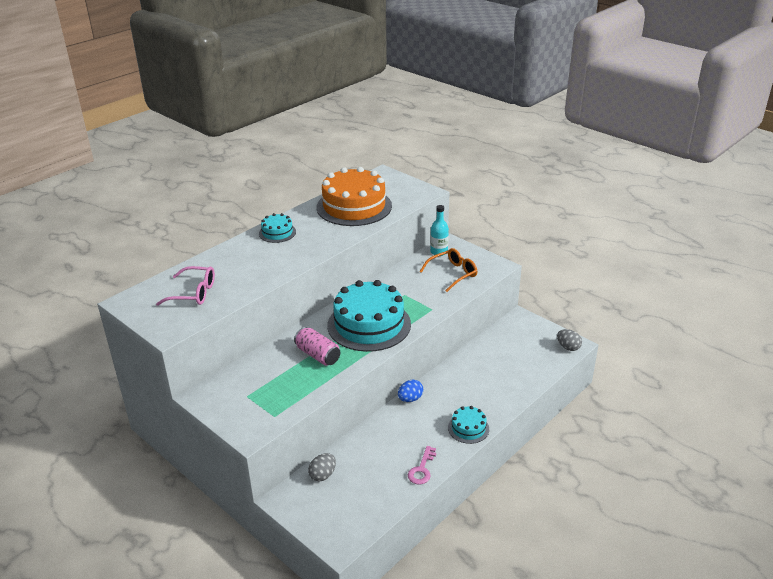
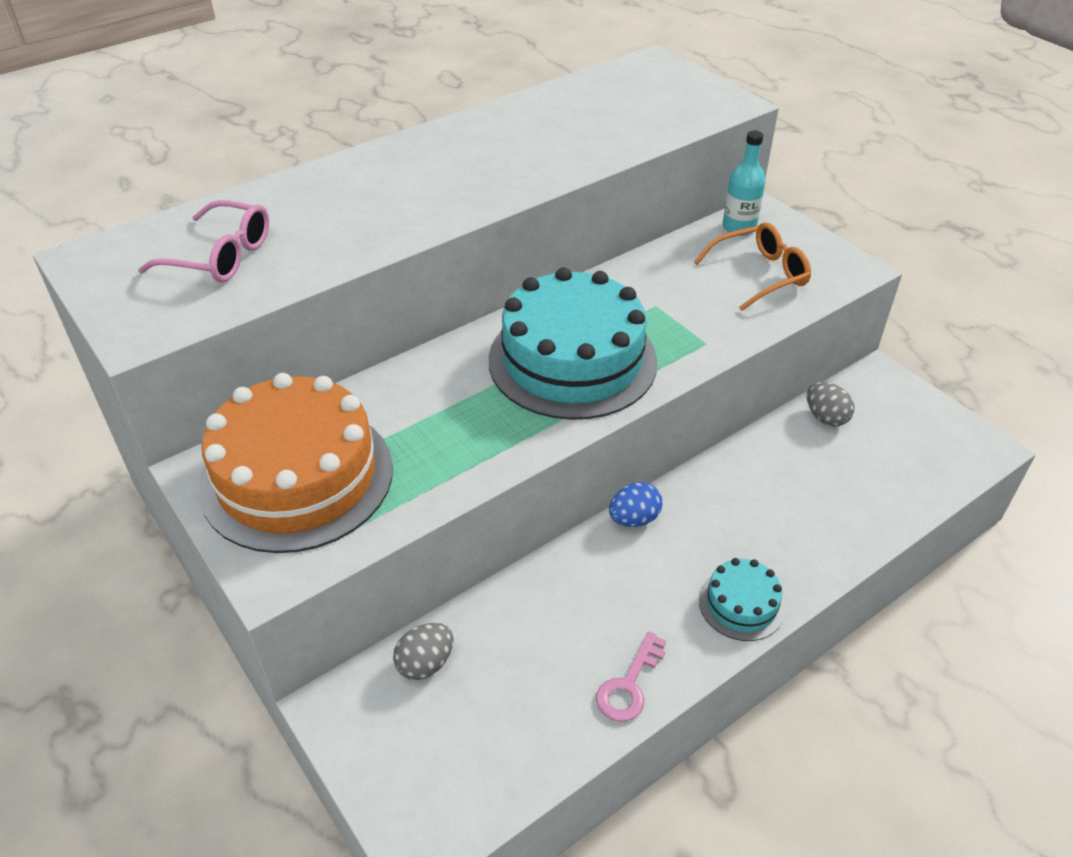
camera: 10 degrees right, 10 degrees up
(277, 233) = (422, 153): turquoise cake -> none
(318, 355) = (456, 412): pink can -> none
(354, 206) = (584, 117): orange cake -> orange cake (297, 477)
(568, 347) = (971, 452): grey egg -> grey egg (825, 417)

